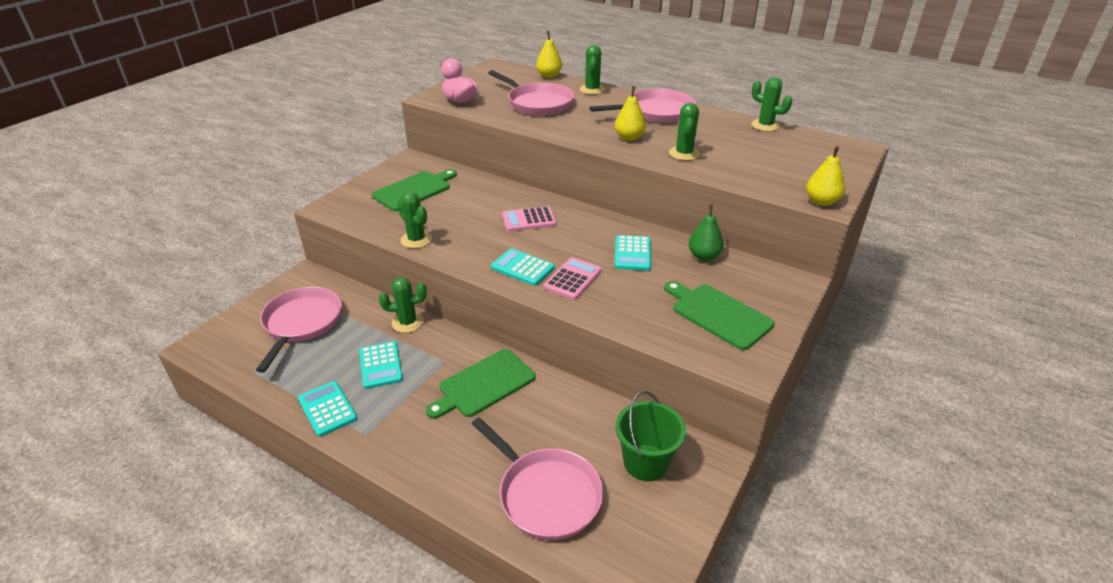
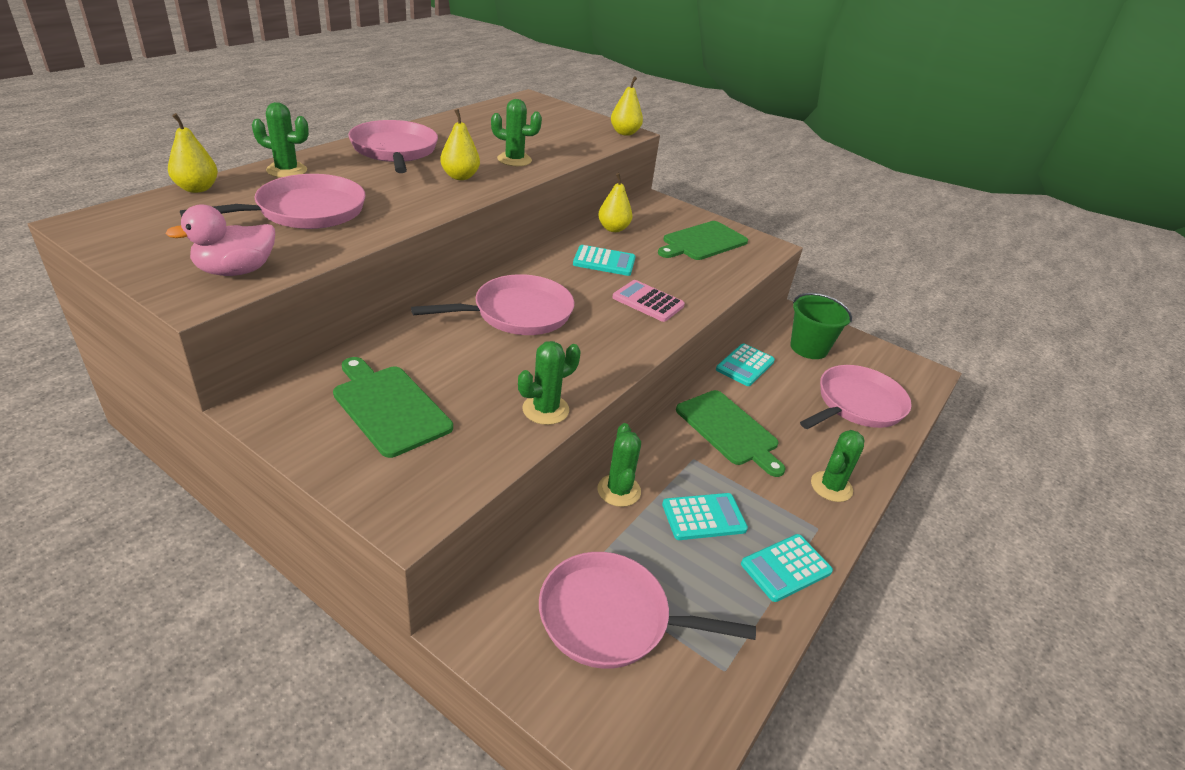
camera: 90 degrees left, 0 degrees up
(522, 268) = (624, 330): turquoise calculator -> turquoise calculator (745, 365)
(529, 220) = (517, 313): pink calculator -> pink pan
(703, 256) = (613, 229): green pear -> yellow pear
(765, 125) = (464, 115): green cactus -> green cactus (831, 487)

